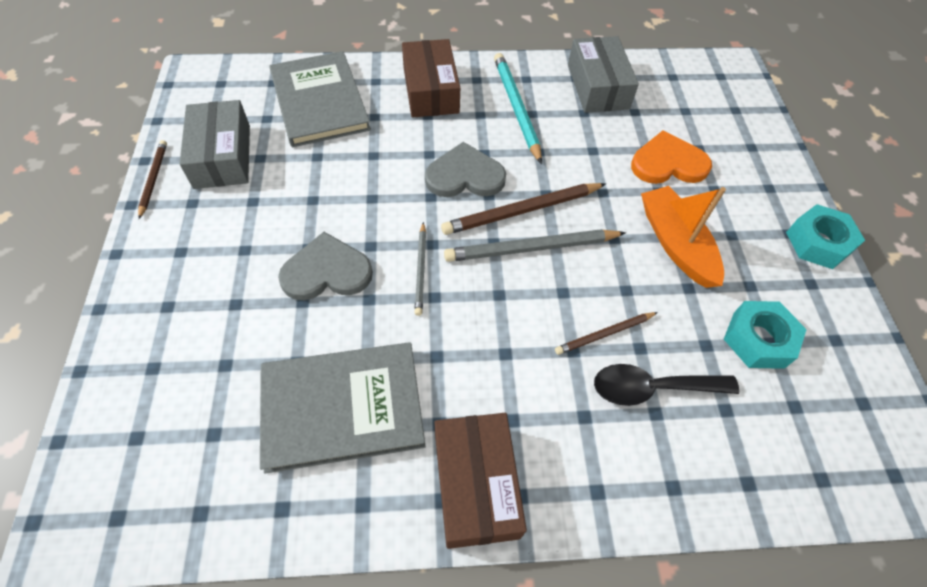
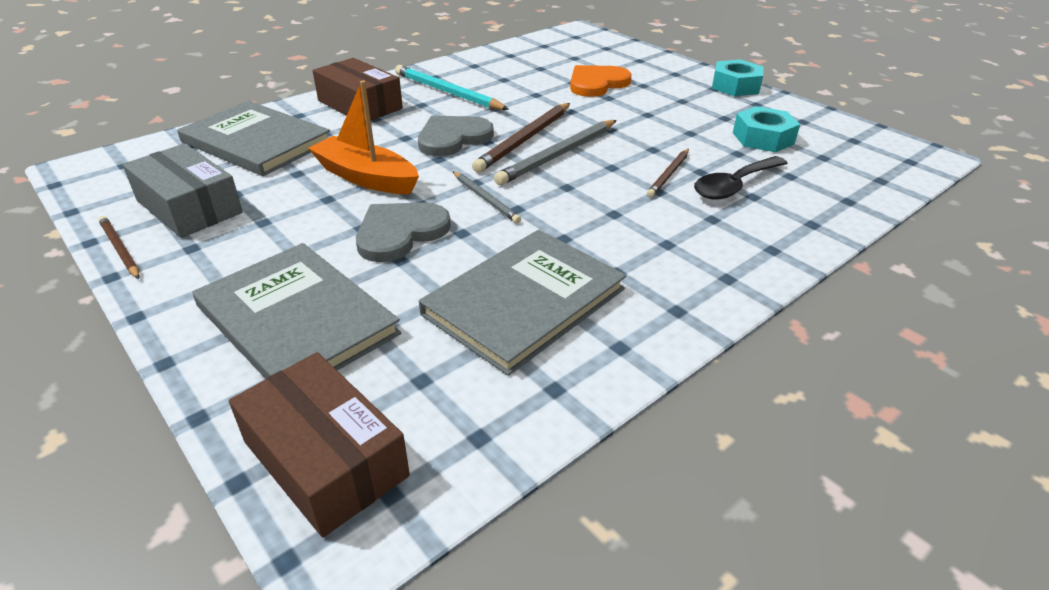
camera: 35 degrees left, 20 degrees down
(192, 320) = (297, 320): none -> grey book
(476, 484) = (689, 289): brown box -> brown box (325, 458)
(597, 86) = (497, 64): grey box -> none
(675, 244) = (654, 116): orange boat -> orange boat (366, 177)

